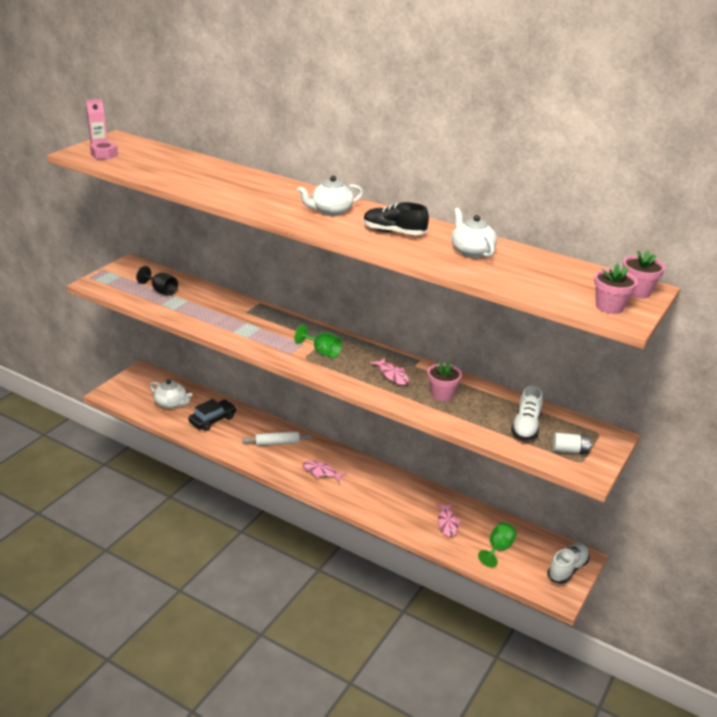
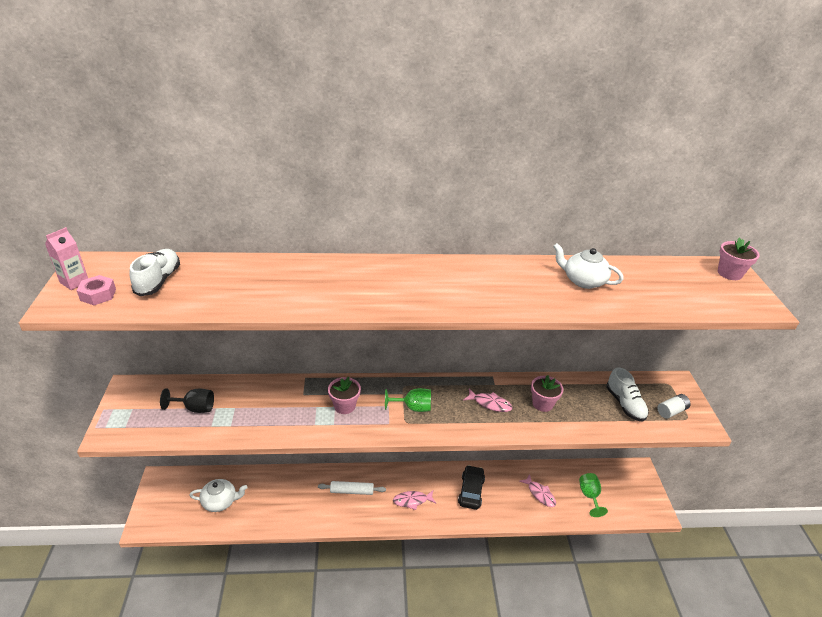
camera: 35 degrees left, 5 degrees up
(212, 420) = (275, 498): black car -> black car (471, 491)
(277, 443) = (352, 491): white rolling pin -> white rolling pin turned 45 degrees clockwise
(330, 211) = (422, 281): white teapot -> none
(394, 232) = (503, 285): black shoe -> none
(567, 569) = (641, 486): white shoe -> white shoe (158, 281)
(609, 307) = (738, 298): pink flower pot -> pink flower pot (344, 406)

